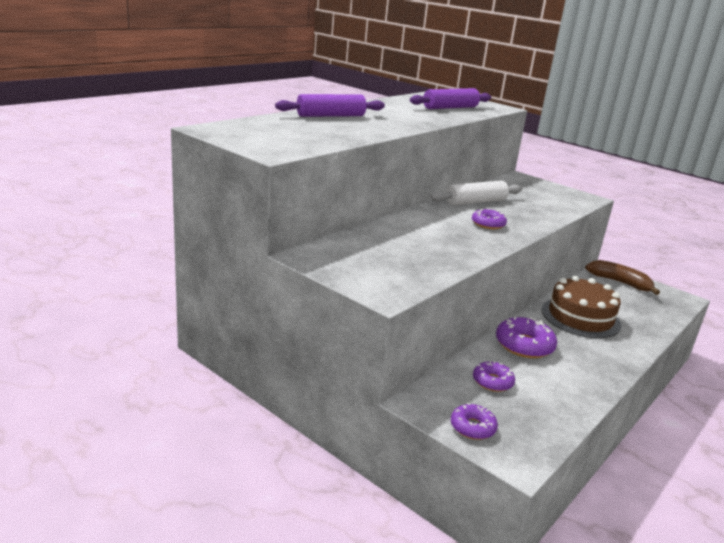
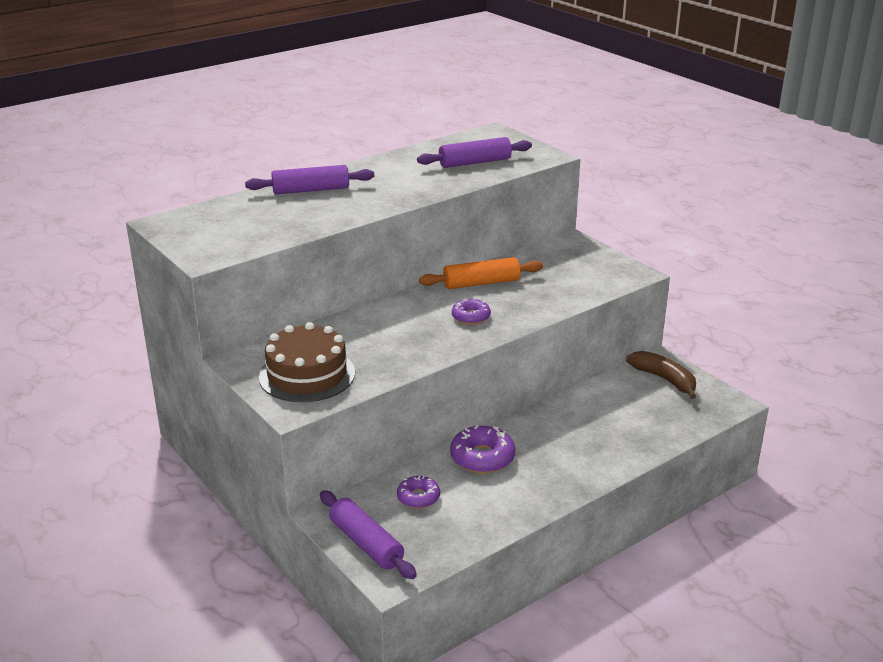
camera: 15 degrees right, 5 degrees up
(472, 427) = (366, 543): purple donut -> purple rolling pin
(475, 202) = (481, 283): white rolling pin -> orange rolling pin
(580, 317) = (575, 425): brown cake -> brown cake (307, 375)

